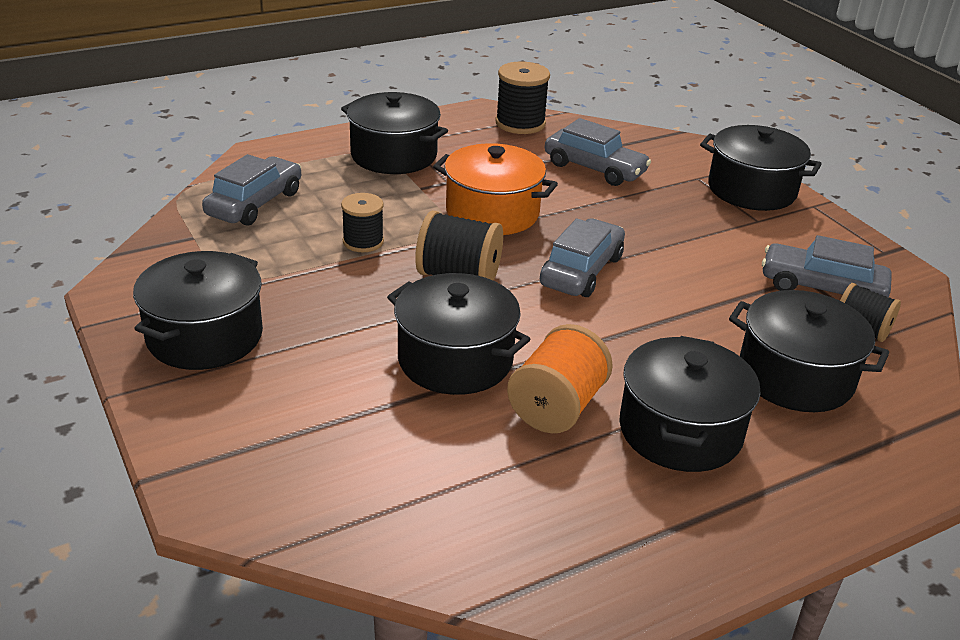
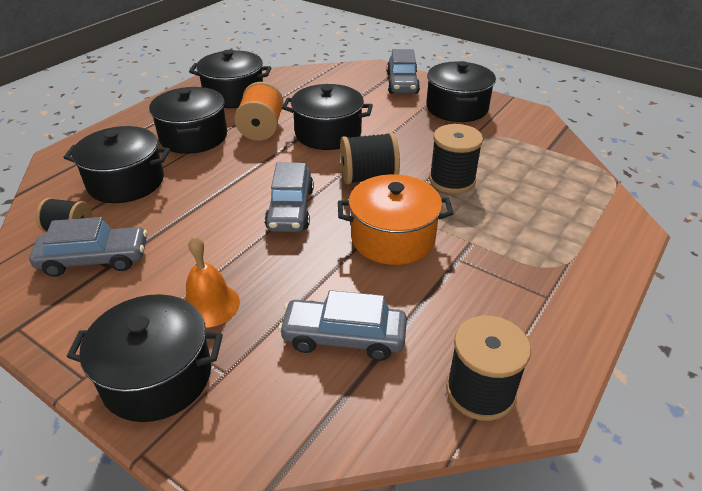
camera: 155 degrees right, 5 degrees up
(255, 203) = (555, 182): grey car -> grey car (402, 83)
(363, 241) = (452, 180): black spool -> black spool, size x1.51
(393, 155) = (536, 272): black pot -> black pot (234, 95)
(701, 217) = (210, 305): none -> orange bell

